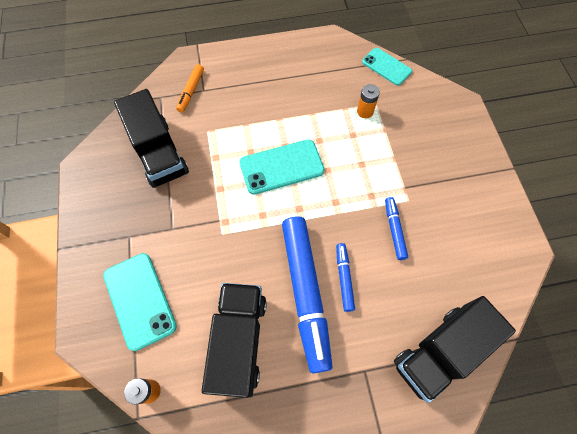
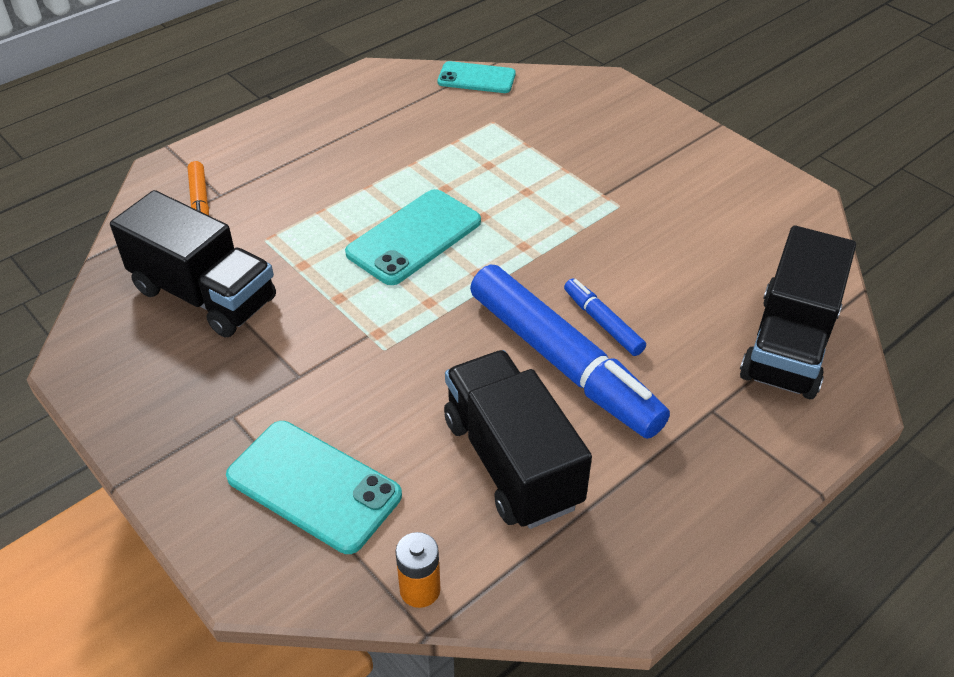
camera: 30 degrees left, 20 degrees down
(365, 111) = (485, 135): orange battery -> none
(394, 230) = (626, 243): blue marker -> none

